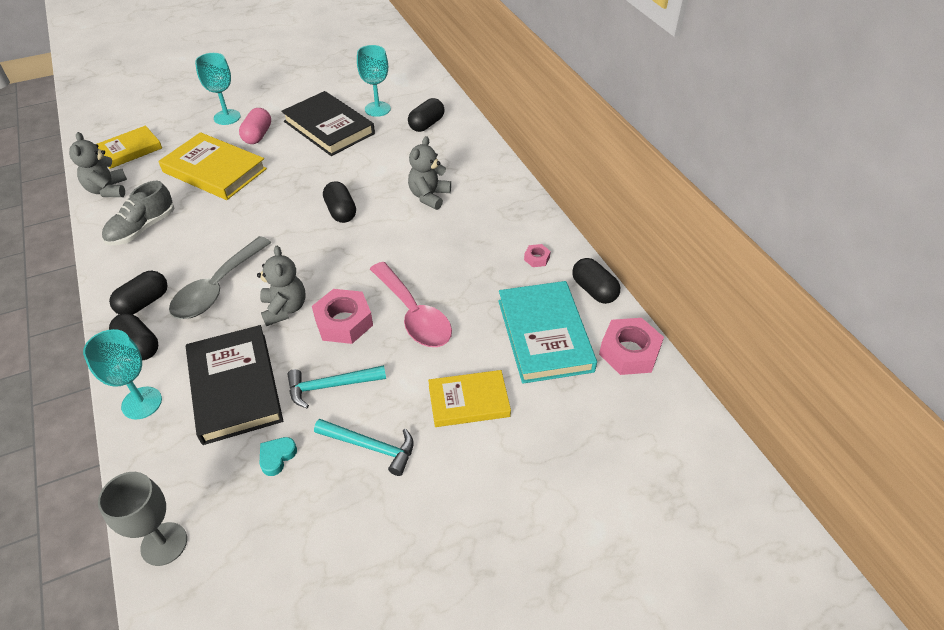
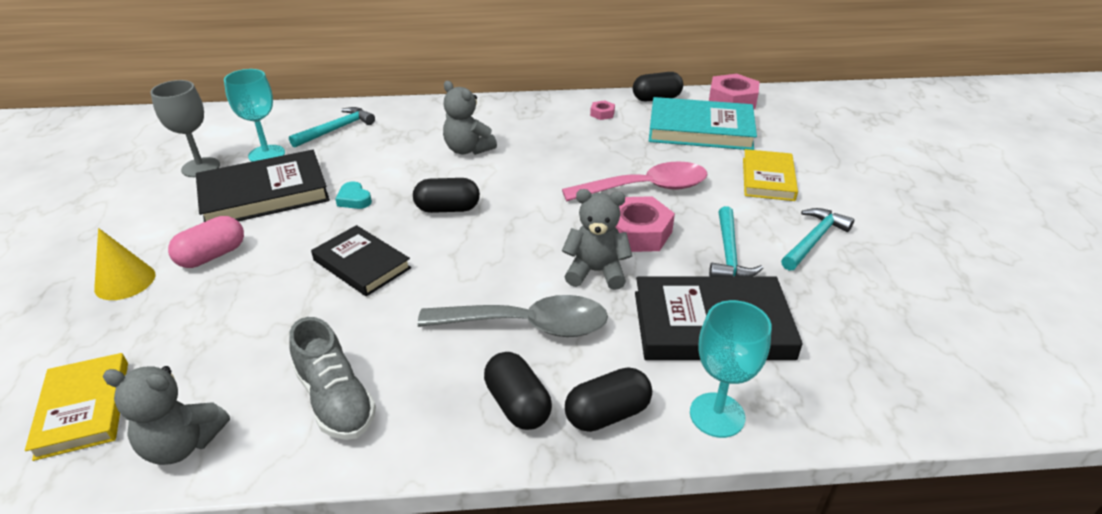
camera: 70 degrees left, 10 degrees down
(164, 544) = (936, 403): grey goblet -> grey goblet (201, 167)
(215, 170) = (256, 306): yellow book -> none
(217, 288) = (527, 325): grey spoon -> grey spoon turned 45 degrees counterclockwise
(227, 117) = (125, 281): turquoise goblet -> yellow cone
(258, 135) = (212, 256): pink capsule -> pink capsule turned 75 degrees counterclockwise
(264, 195) = (362, 264): none -> black book
(277, 457) = (820, 303): turquoise heart -> turquoise heart (354, 199)
(426, 124) = (336, 129): black capsule -> turquoise hammer

